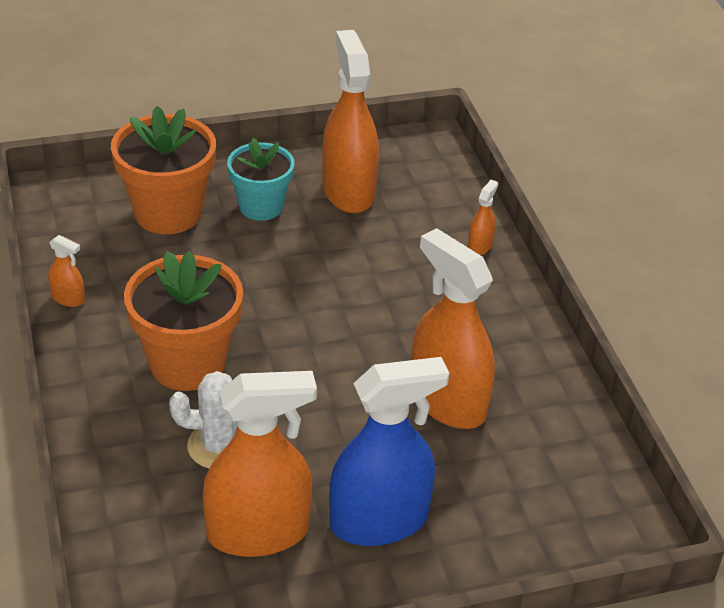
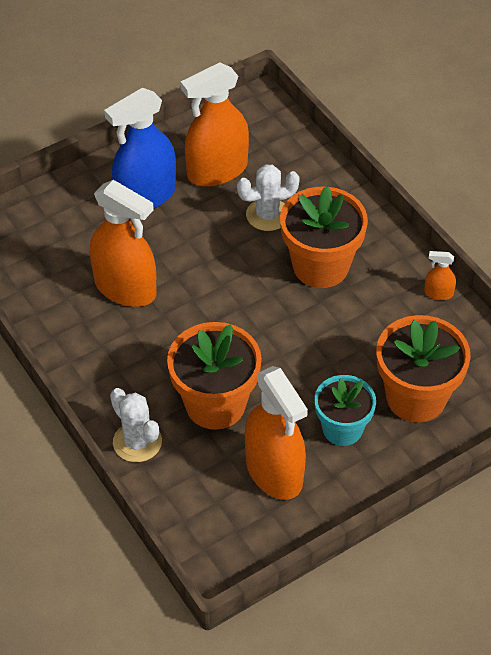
camera: 165 degrees right, 10 degrees up
(383, 258) = (215, 404): none -> orange flower pot
(479, 246) = (137, 442): orange spray bottle -> white cactus

